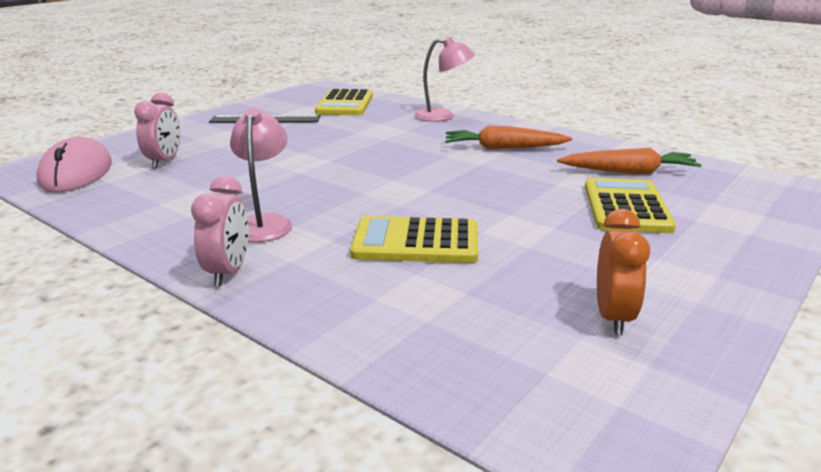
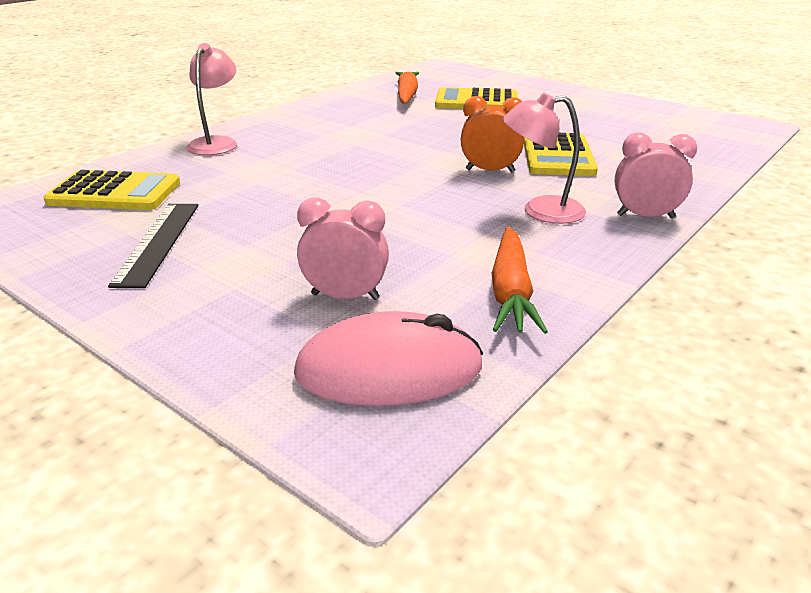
camera: 90 degrees left, 5 degrees up
(504, 148) = (340, 124): orange carrot -> orange carrot (511, 291)
(613, 317) = (632, 116): orange clock -> orange clock (490, 171)

